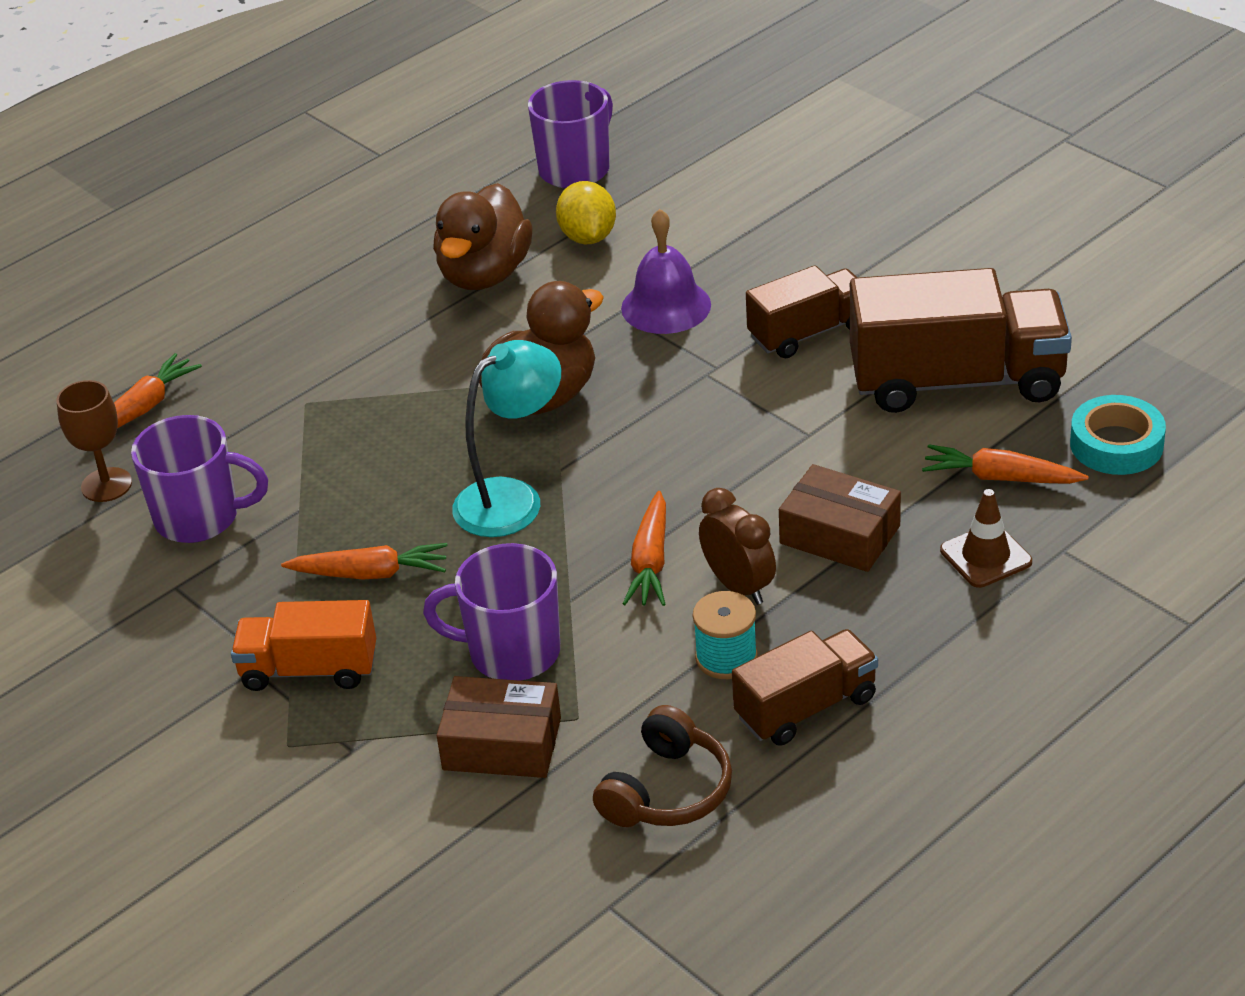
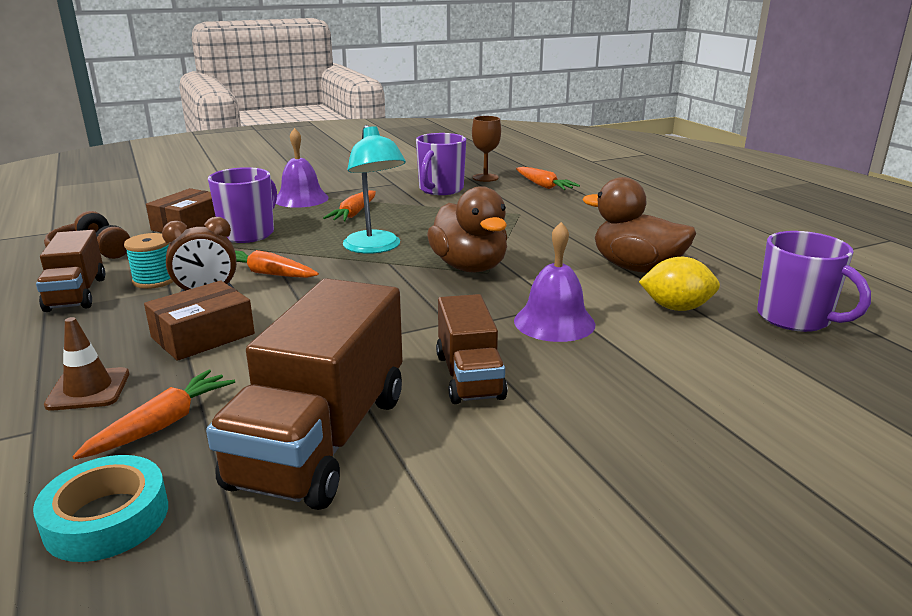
camera: 105 degrees right, 15 degrees down
(309, 670) = (301, 199): orange truck -> purple bell

